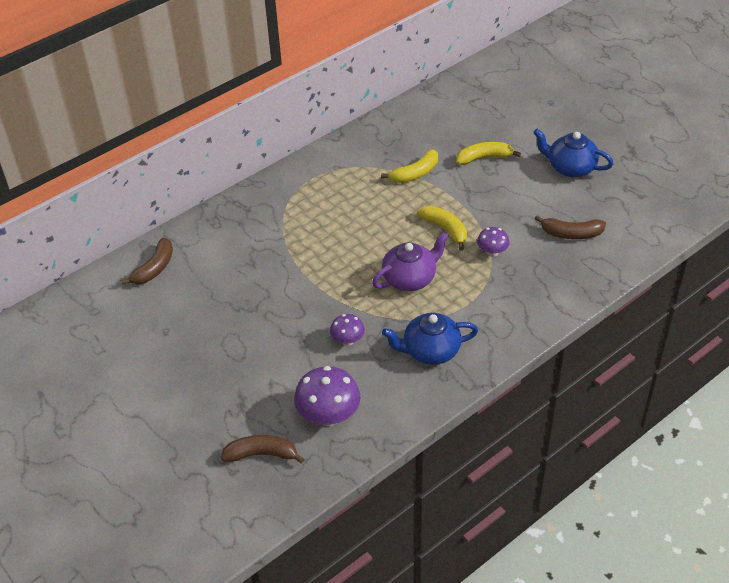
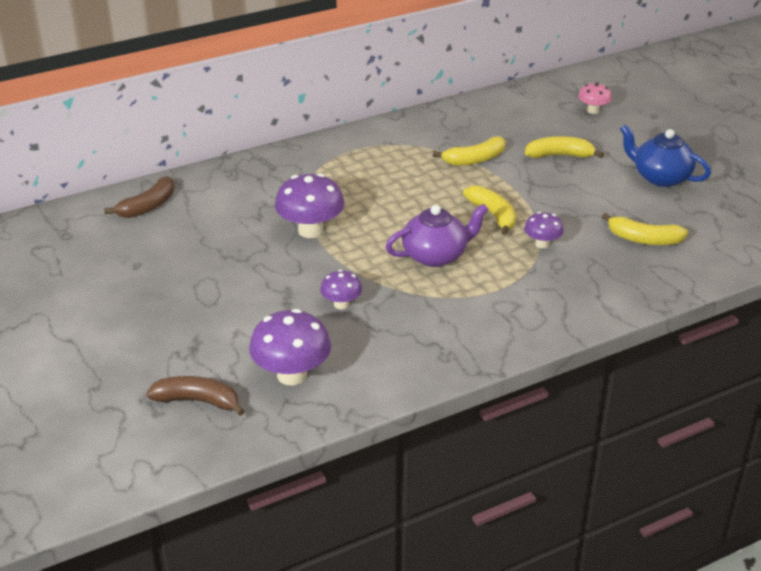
camera: 10 degrees right, 10 degrees down
(300, 270) = (310, 230): none -> purple mushroom
(430, 351) = (436, 329): blue teapot -> none
(499, 105) = (593, 110): none -> pink mushroom
(571, 234) = (643, 239): brown banana -> yellow banana

